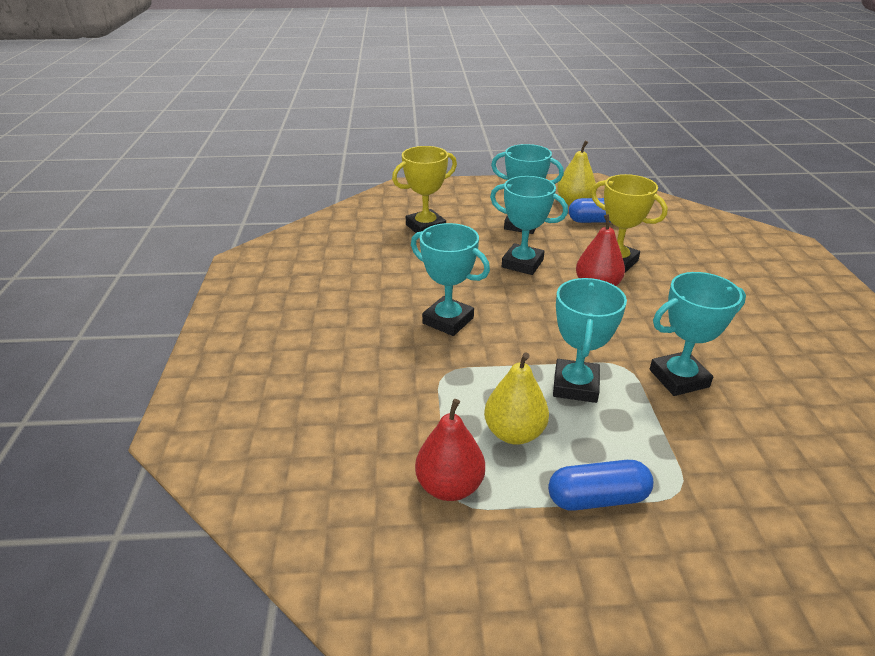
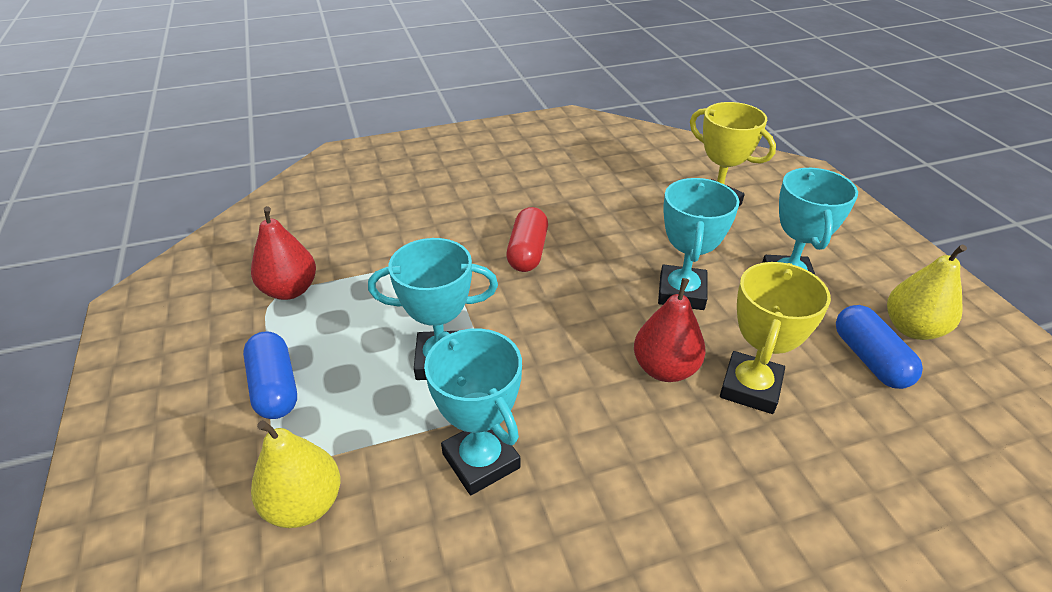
camera: 75 degrees right, 5 degrees up
(448, 320) = (527, 252): turquoise trophy -> red capsule
(514, 433) = (359, 321): yellow pear -> yellow pear (304, 504)

